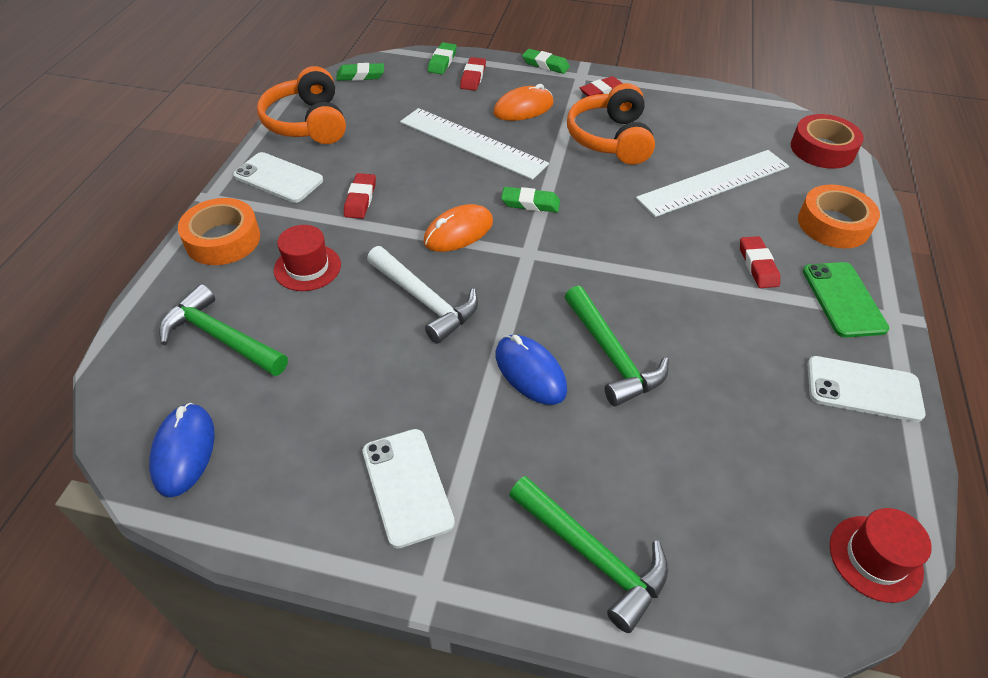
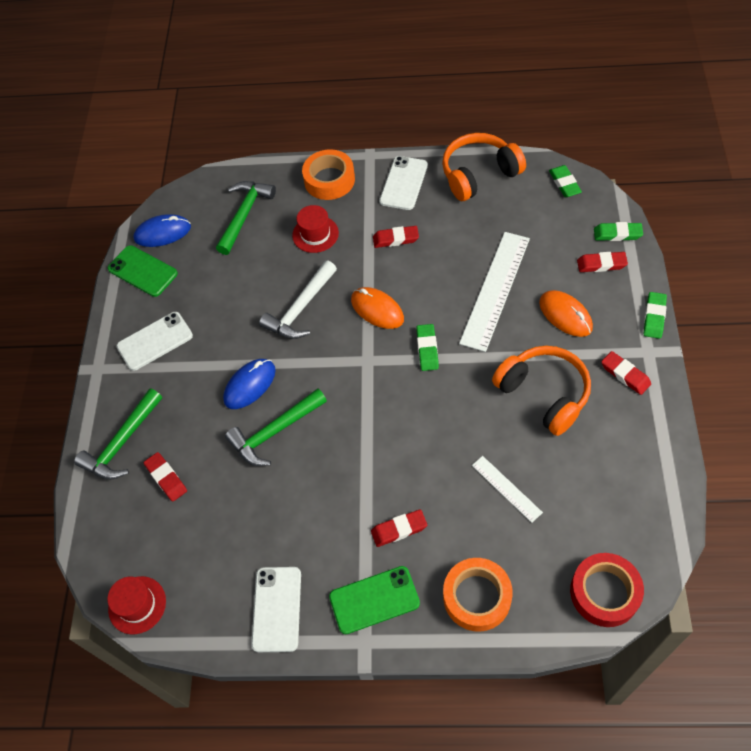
camera: 85 degrees right, 10 degrees up
(250, 491) = (143, 271): none -> green phone
(611, 139) = (544, 394): orange headphones -> orange headphones turned 60 degrees clockwise
(666, 496) = (166, 478): none -> red eraser
(714, 182) = (506, 488): white ruler -> white ruler, size x0.51

